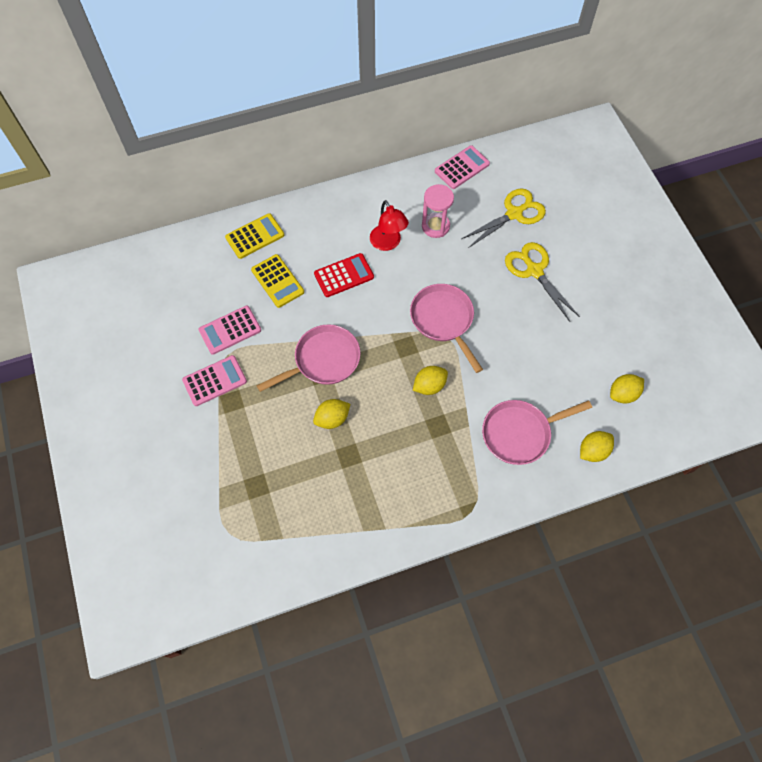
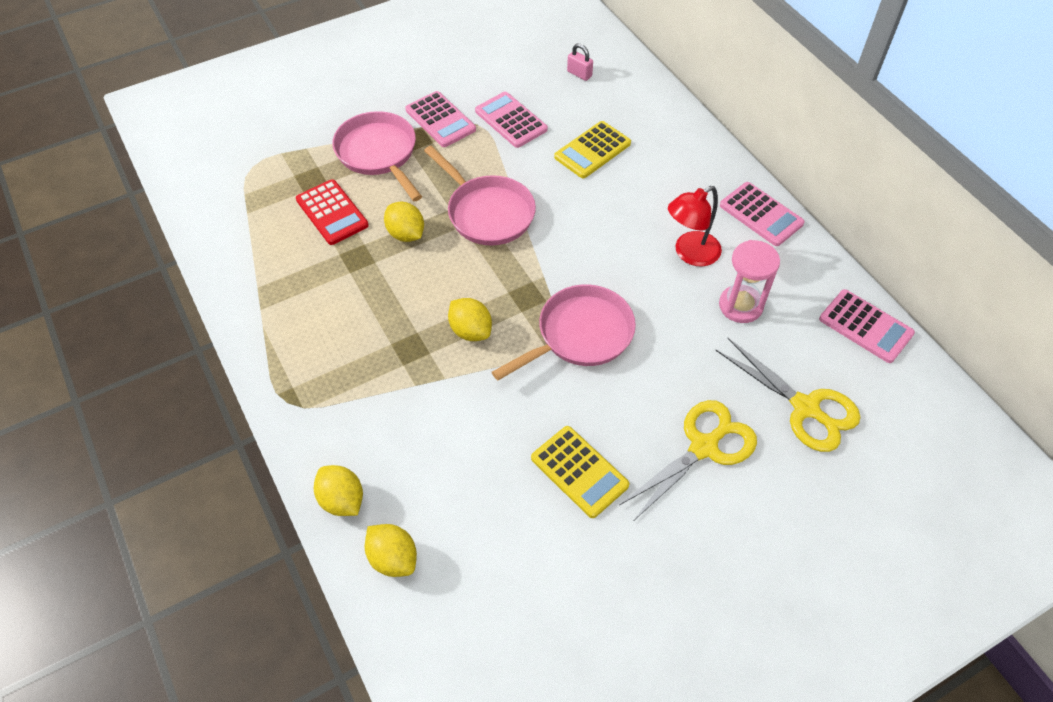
camera: 80 degrees right, 10 degrees down
(191, 274) = (579, 74): none -> pink padlock
(255, 236) = (652, 118): yellow calculator -> yellow calculator (579, 471)
(344, 275) = (621, 214): red calculator -> red calculator (332, 212)
(363, 195) = (761, 214): none -> pink calculator
(520, 433) = (411, 451): pink pan -> pink pan (378, 154)
(623, 394) = (502, 601): yellow lemon -> yellow lemon (342, 500)

